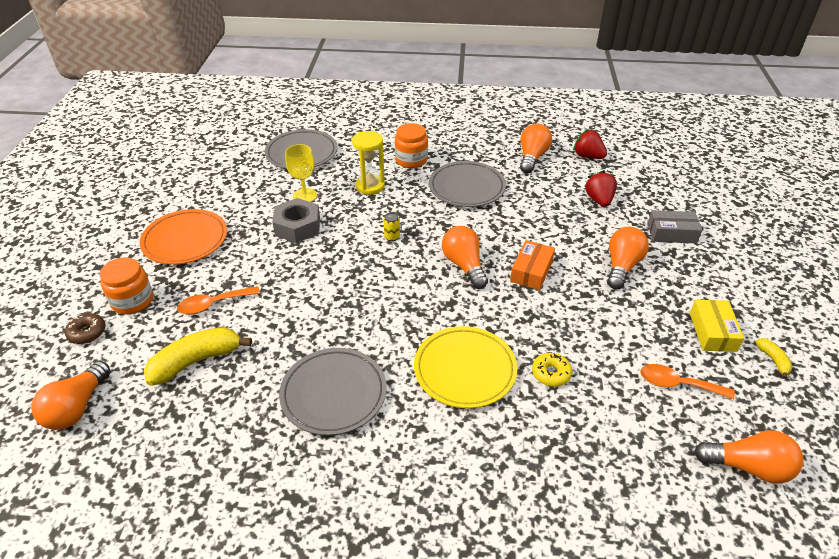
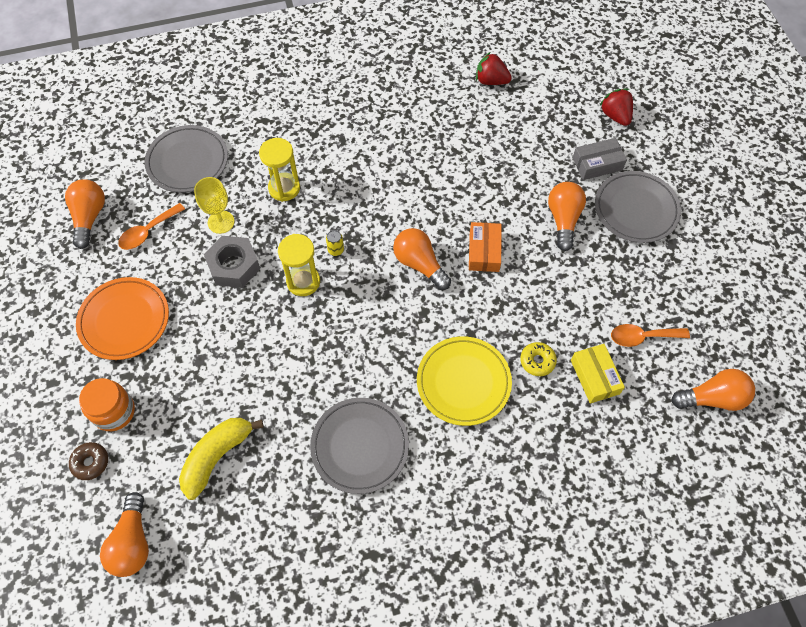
camera: 20 degrees left, 20 degrees up
(213, 304) = (198, 389): orange spoon -> orange spoon (148, 232)
(351, 252) = (303, 282): none -> yellow hourglass
(411, 160) = (311, 138): orange jar -> none
(467, 187) = (384, 161): grey plate -> grey plate (636, 209)
(532, 157) = (435, 98): orange light bulb -> orange light bulb (89, 217)
(599, 200) = (519, 140): red strawberry -> red strawberry (615, 116)
(712, 332) = (658, 271): yellow box -> yellow box (595, 377)
(773, 360) = (712, 286): yellow banana -> none

